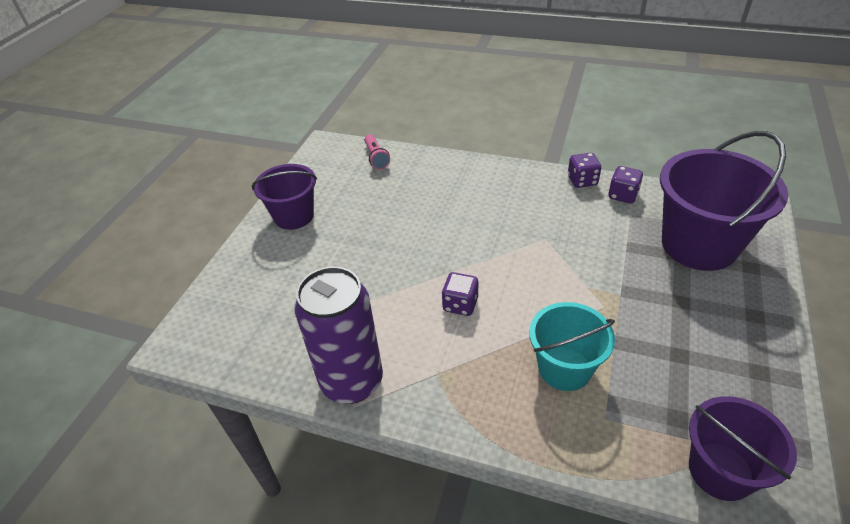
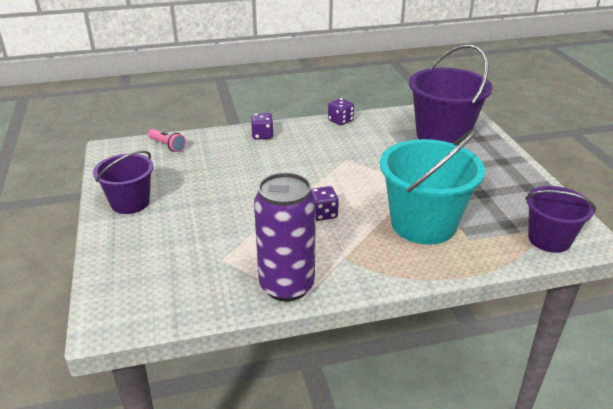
camera: 35 degrees left, 10 degrees down
(564, 368) = (423, 224): turquoise bucket -> turquoise bucket, size x1.63
(623, 195) = (374, 122): purple dice -> purple dice (262, 135)

